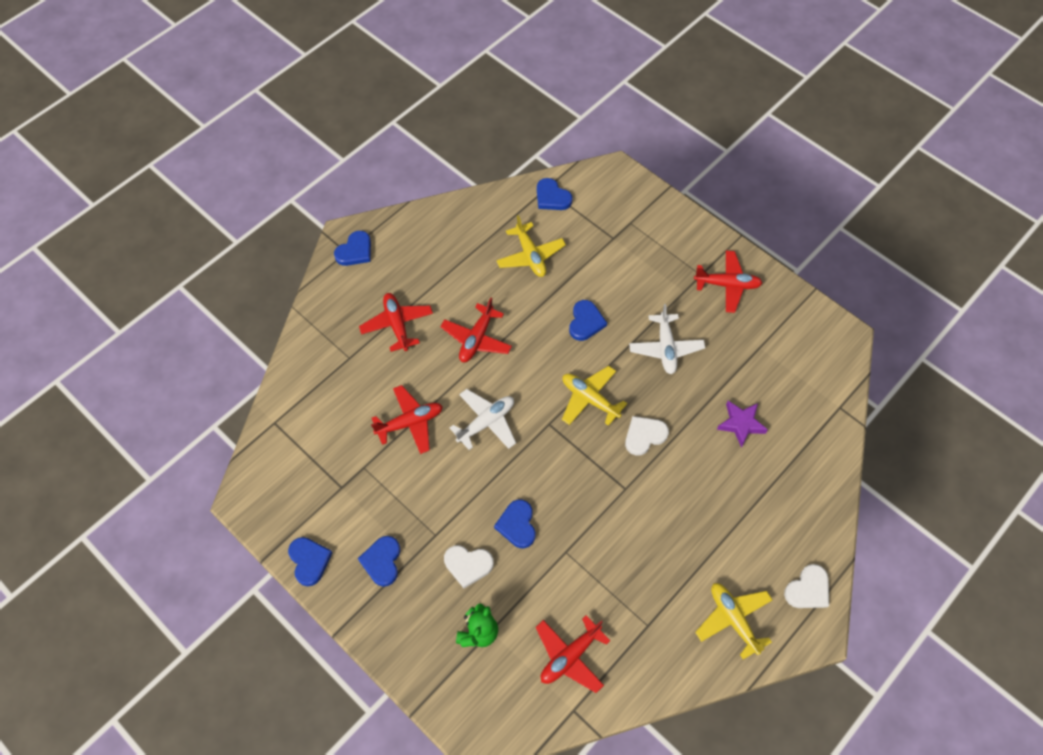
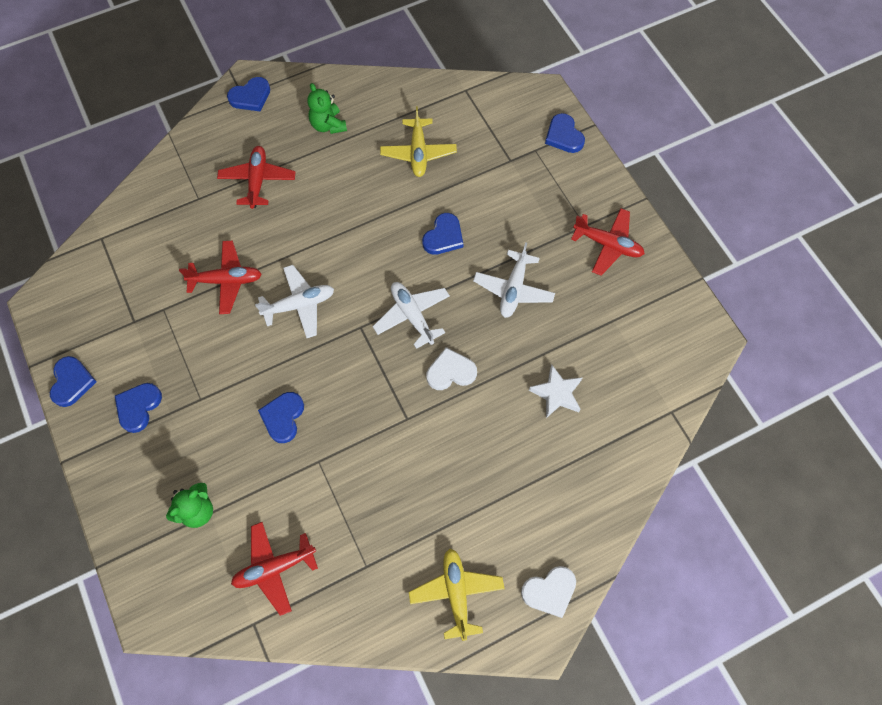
camera: 20 degrees right, 5 degrees up
(438, 255) = (328, 125): none -> green teddy bear
(468, 565) = (217, 440): white heart -> none
(476, 339) = (328, 219): red plane -> none
(552, 197) = (466, 101): blue heart -> blue heart (564, 136)
(590, 399) = (412, 316): yellow plane -> white plane
(741, 424) = (557, 394): purple star -> white star

